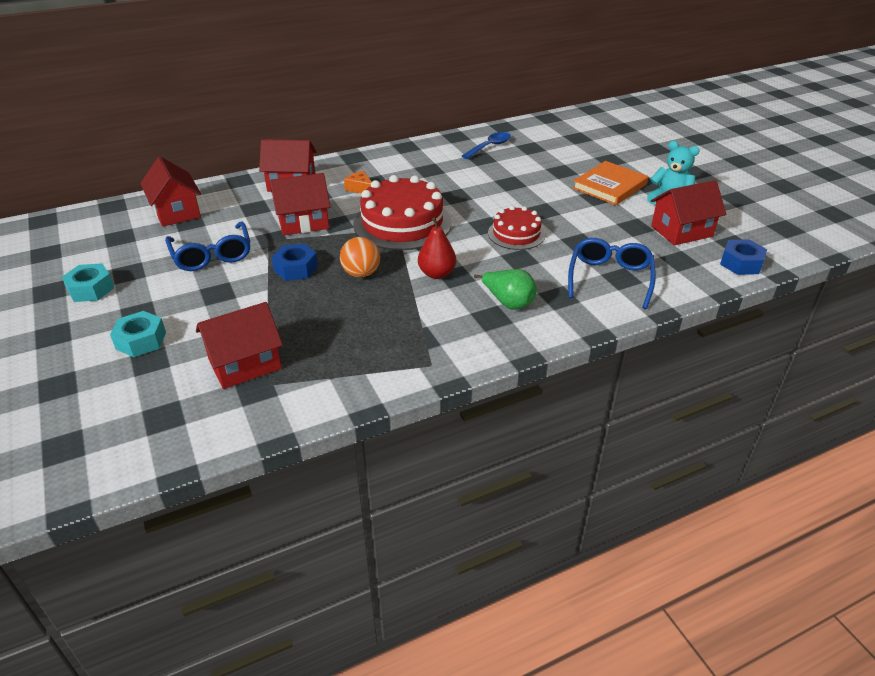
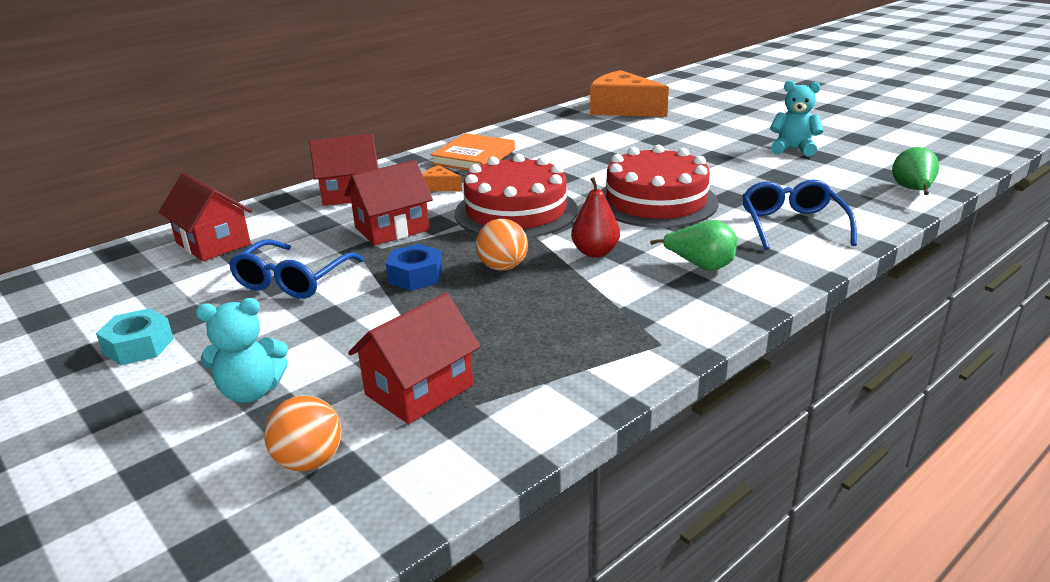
camera: 15 degrees left, 10 degrees down
(141, 340) = (251, 391): turquoise nut -> turquoise teddy bear
(149, 401) = (309, 461): none -> orange ball
(212, 255) = (293, 280): blue glasses -> blue glasses turned 60 degrees clockwise
(489, 146) = (562, 129): blue spoon -> none
(516, 234) = (656, 201): red cake -> red cake, size x1.76
(554, 132) = (623, 109): none -> orange cheese
(609, 186) = (720, 146): orange book -> orange book (473, 157)
(681, 231) = (828, 173): red house -> none
(741, 263) = (912, 190): blue nut -> green pear

